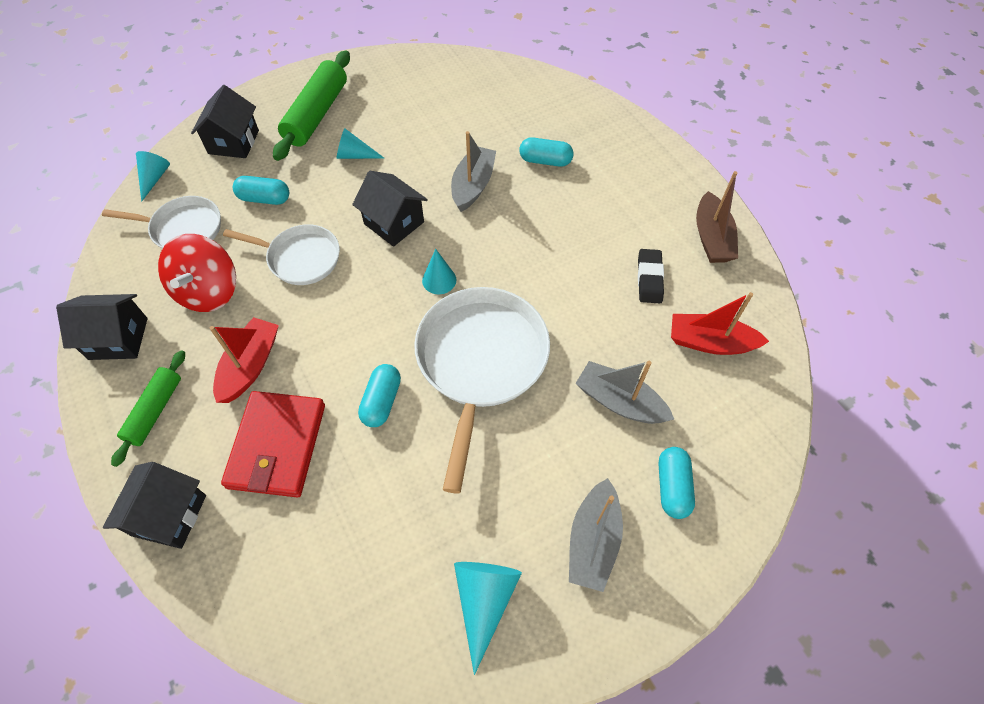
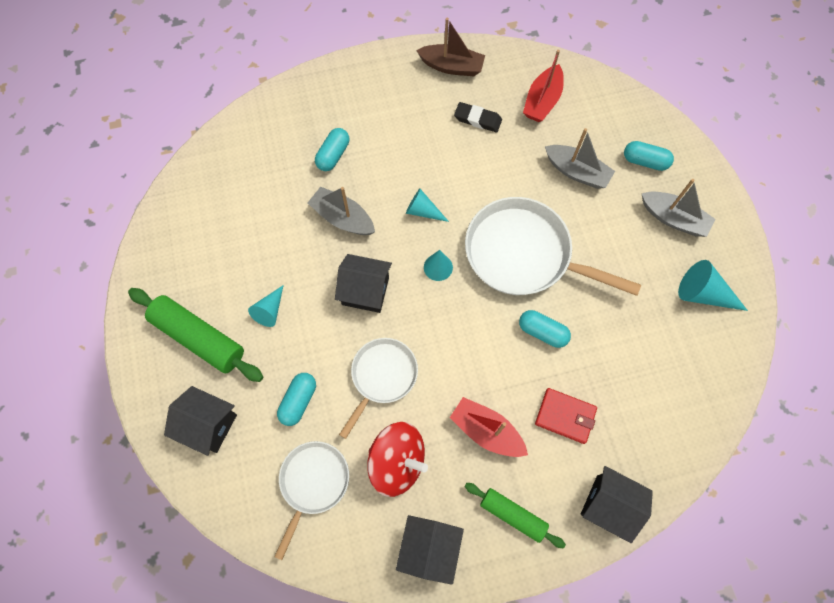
camera: 75 degrees left, 10 degrees up
(154, 178) = (233, 511): turquoise cone -> turquoise cone (423, 211)
(277, 446) = (565, 416): red wallet -> red wallet, size x0.65
(394, 223) = (365, 291): black house -> black house turned 45 degrees clockwise
(619, 401) = (576, 172): grey boat -> grey boat turned 105 degrees counterclockwise

